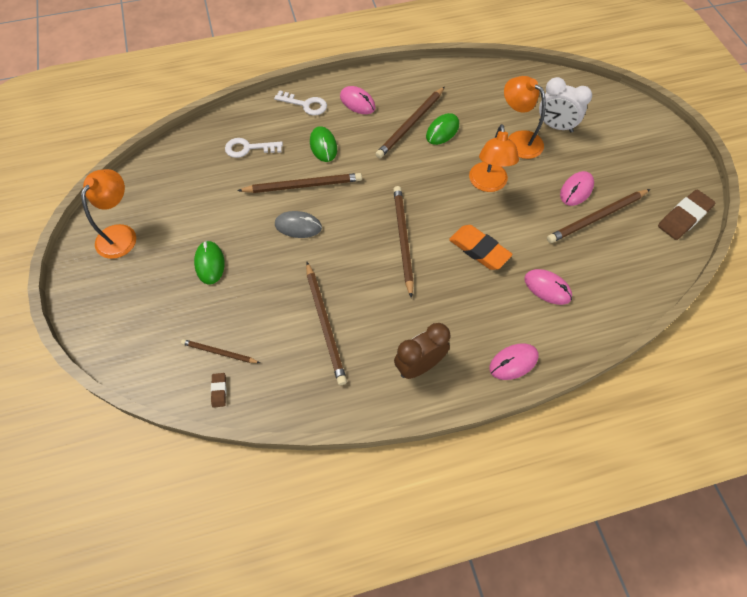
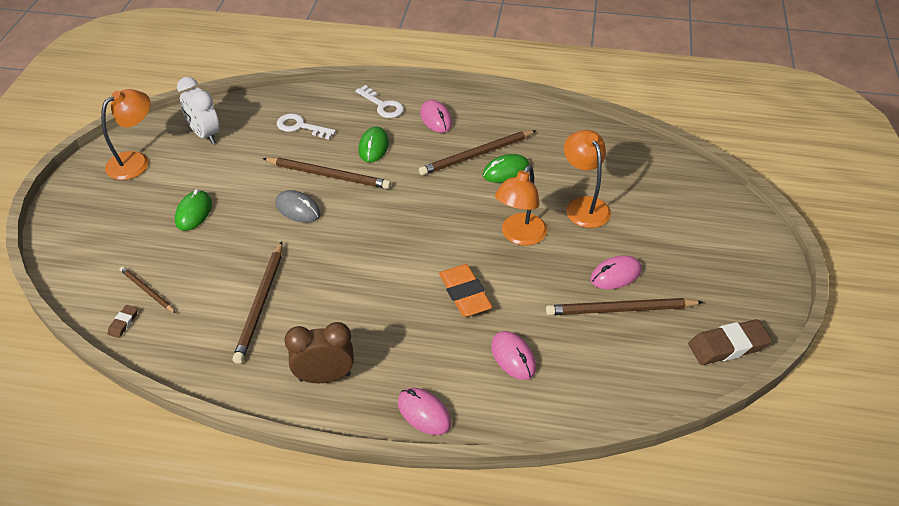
camera: 25 degrees right, 15 degrees down
(403, 239) = (392, 256): brown pencil -> none
(513, 362) = (424, 413): pink mouse -> pink mouse turned 45 degrees clockwise
(555, 126) = (636, 206): white clock -> white clock (205, 134)

